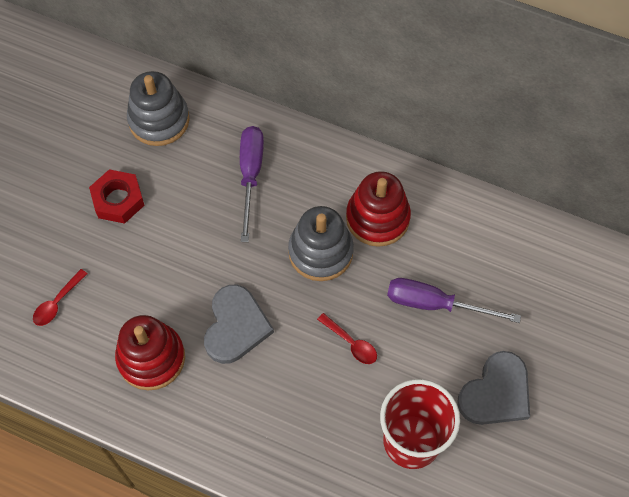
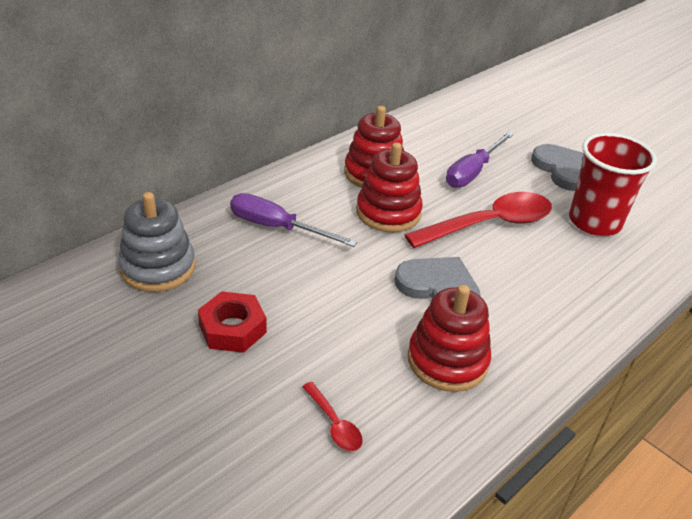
camera: 70 degrees left, 25 degrees down
(320, 252) = (388, 212): grey stacking toy -> red stacking toy
(351, 343) = (489, 224): red spoon -> red spoon, size x2.26

